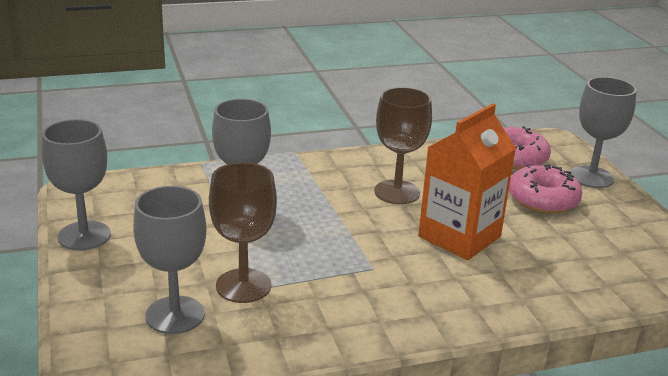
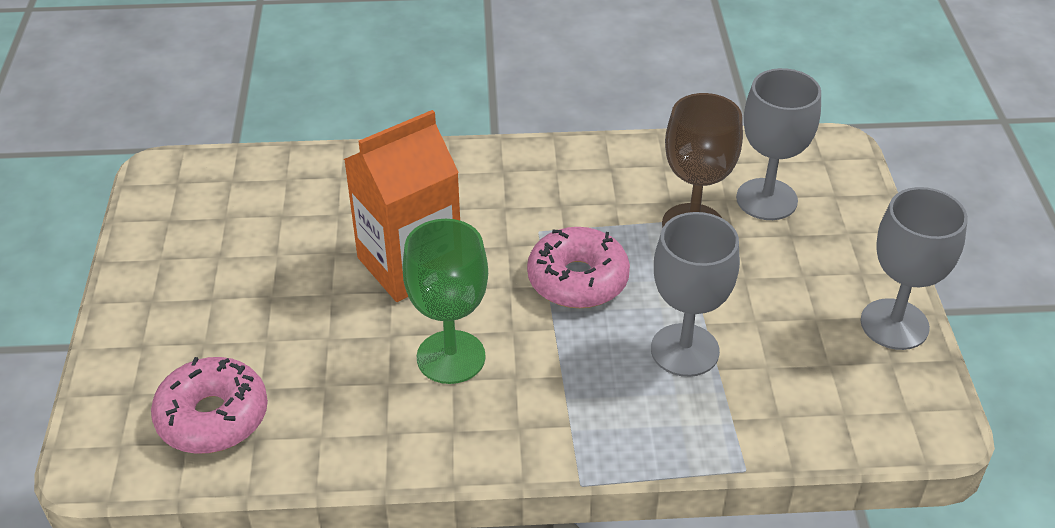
camera: 165 degrees left, 15 degrees up
(397, 192) = (451, 357): brown goblet -> green goblet
(543, 200) = (248, 315): pink donut -> pink donut (577, 279)
(591, 177) = (131, 354): grey goblet -> none

